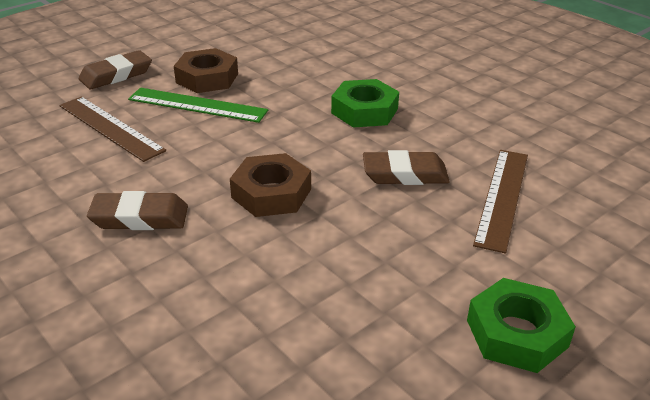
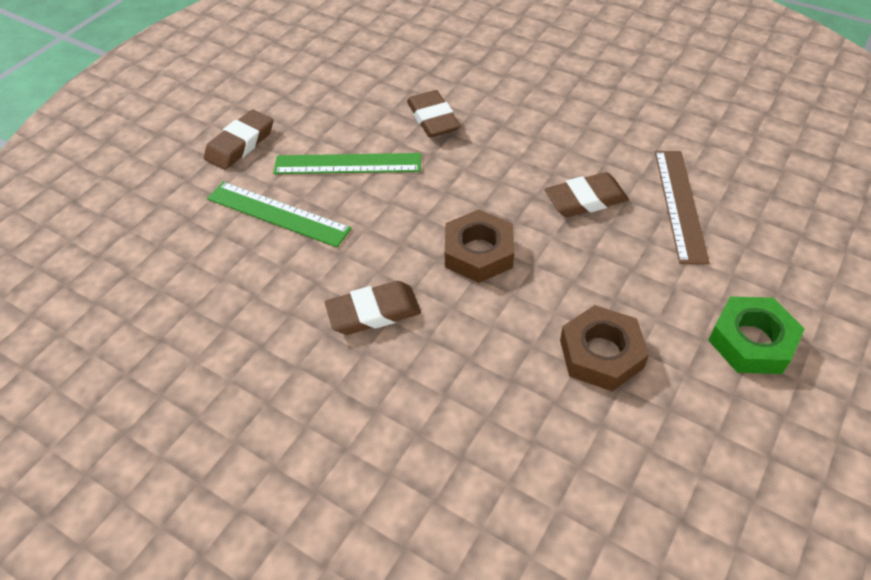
camera: 15 degrees left, 15 degrees up
(110, 127) = (278, 213): brown ruler -> green ruler
(207, 78) = (337, 127): brown nut -> brown nut (601, 354)
(297, 88) = (433, 118): none -> brown eraser
(364, 111) = (512, 133): green nut -> none

